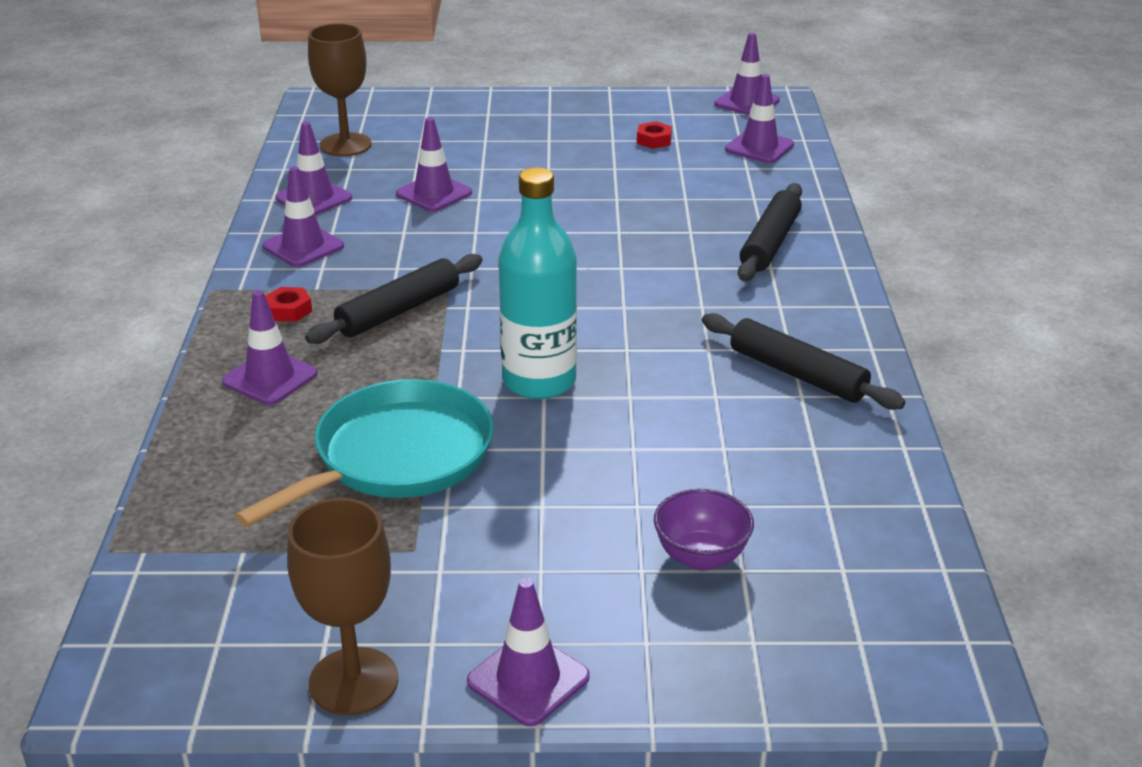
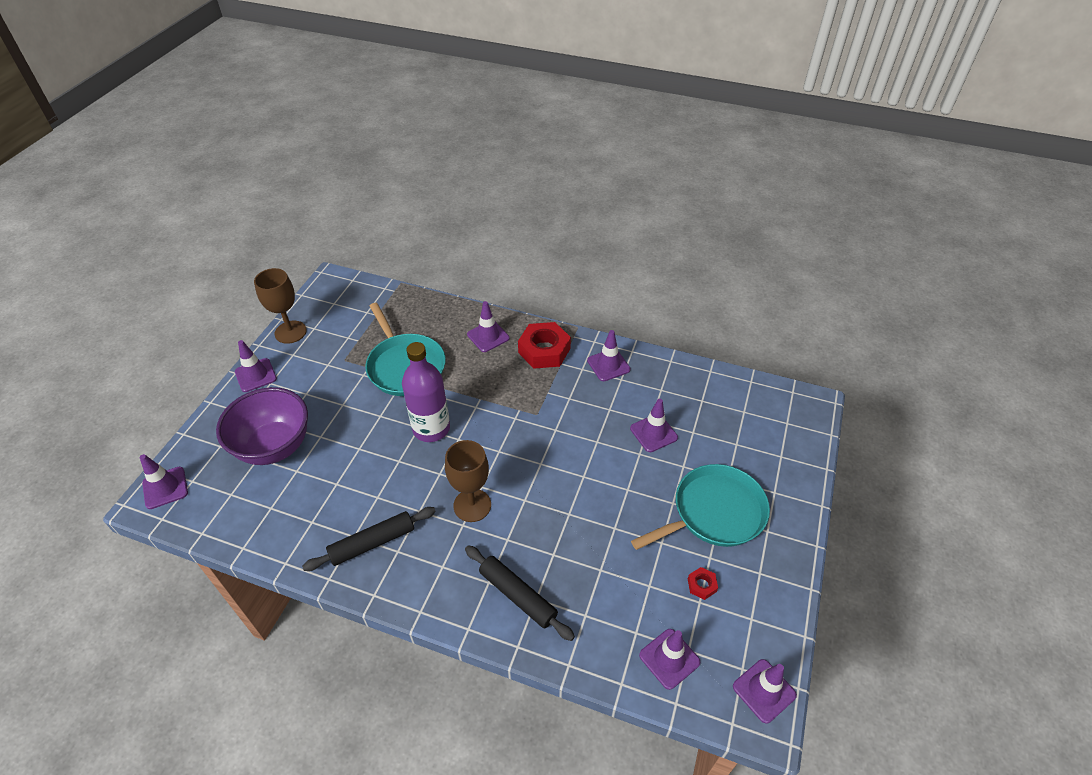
camera: 110 degrees right, 15 degrees up
(289, 310) = (544, 350): red nut -> red nut, size x2.21
(314, 198) = (665, 378): purple traffic cone -> purple traffic cone (165, 488)
(345, 145) = (737, 404): brown goblet -> brown goblet (472, 505)
(398, 311) = (524, 390): black rolling pin -> none
(539, 381) = (431, 428): turquoise bottle -> purple bottle
(544, 143) = (714, 512): none -> turquoise pan
(701, 557) = (274, 446): purple bowl -> purple bowl, size x1.96

